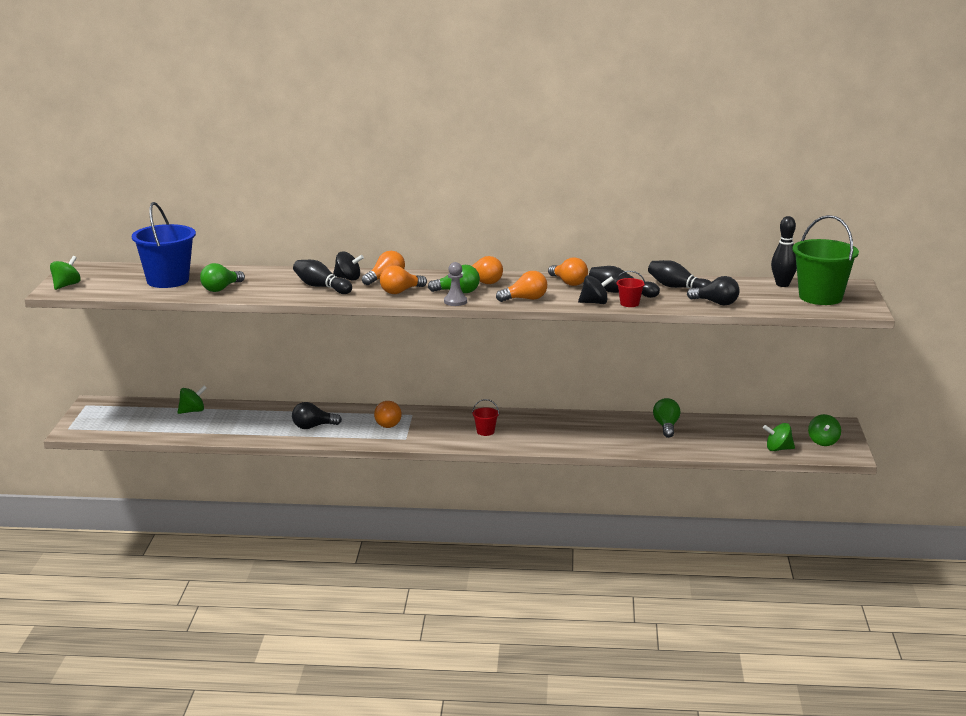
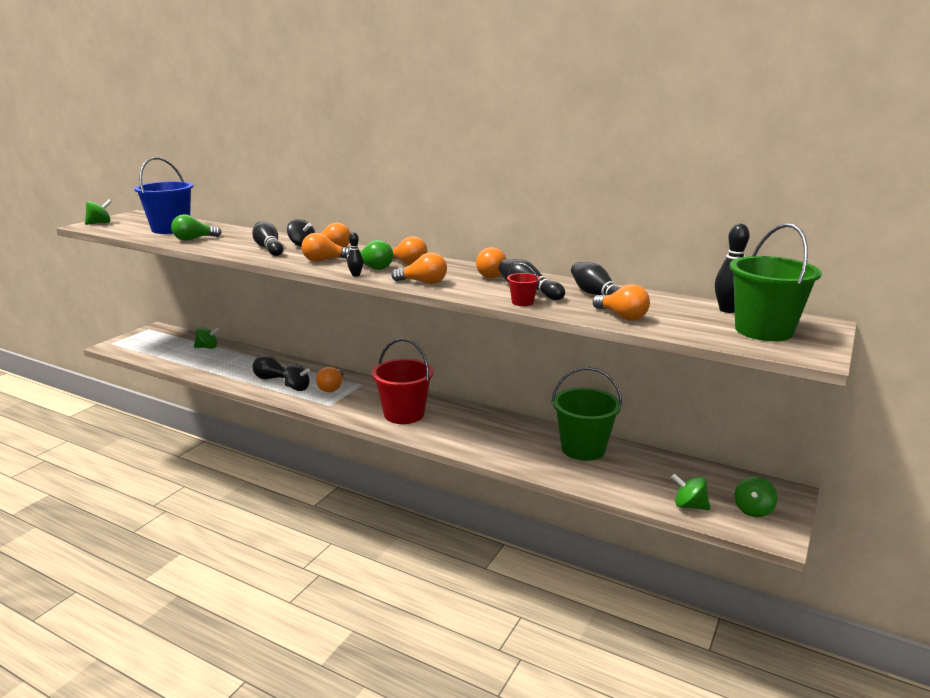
camera: 25 degrees right, 0 degrees up
(455, 301) = (356, 275): grey pawn -> black bowling pin
(485, 432) = (404, 414): red bucket -> red bucket, size x2.30
(595, 303) = (487, 296): black spinning top -> black spinning top (297, 388)
(666, 427) = (583, 449): green light bulb -> green bucket
(716, 303) = (622, 316): black light bulb -> orange light bulb

